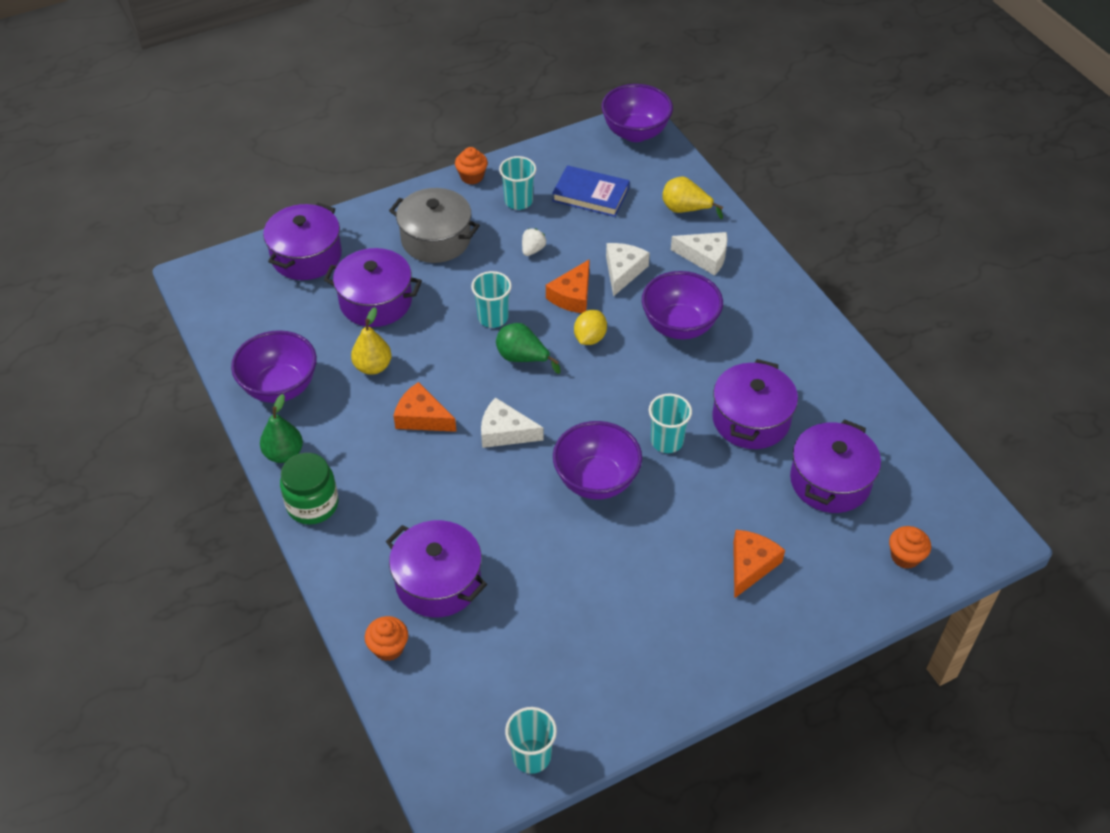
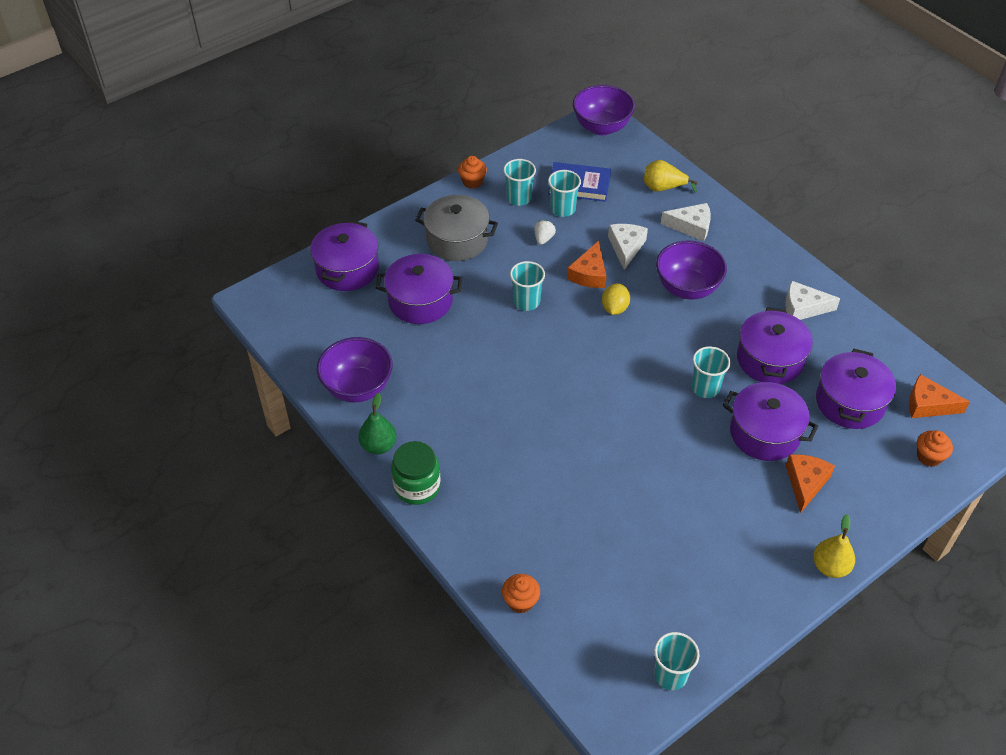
camera: 10 degrees left, 0 degrees up
(373, 367) = (435, 358): yellow pear -> yellow pear (830, 567)
(422, 417) = (490, 396): orange cheese -> orange cheese (928, 404)
(438, 582) = (546, 537): purple pot -> purple pot (764, 433)
(505, 432) = (566, 399): white cheese -> white cheese (803, 307)
(523, 358) = (562, 333): green pear -> none
(564, 219) = (563, 209): none -> turquoise cup
(596, 480) = (656, 430): purple bowl -> none

